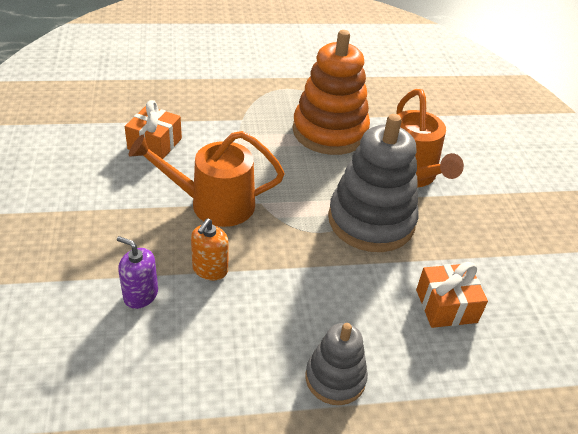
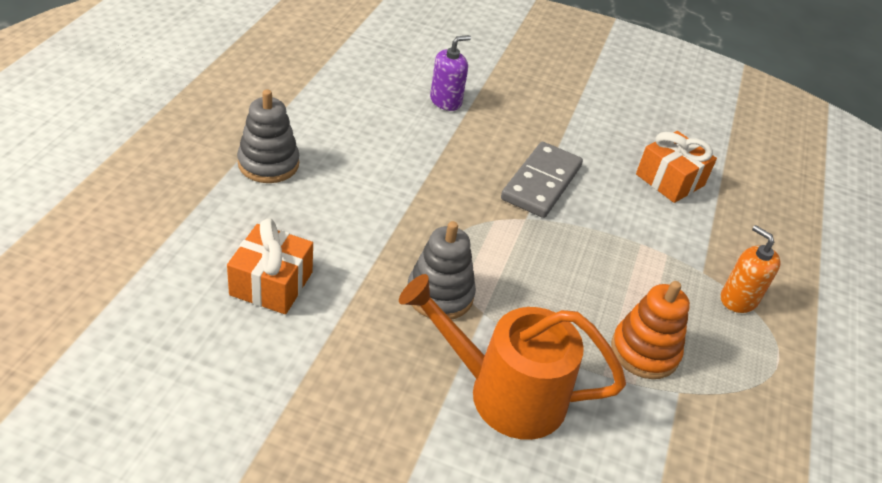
camera: 115 degrees right, 0 degrees up
(210, 269) = (448, 146): orange soap dispenser -> orange soap dispenser (738, 299)
(213, 204) = (541, 183): orange watering can -> grey domino
(329, 132) = (644, 351): orange stacking toy -> orange stacking toy, size x0.55
(371, 221) = (440, 295): grey stacking toy -> grey stacking toy, size x0.55

